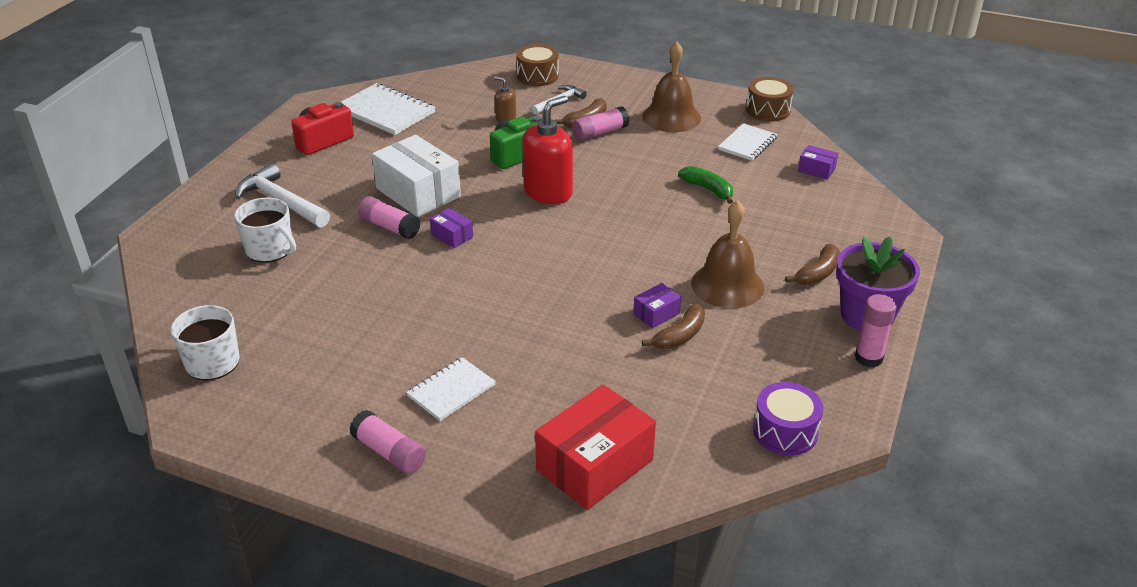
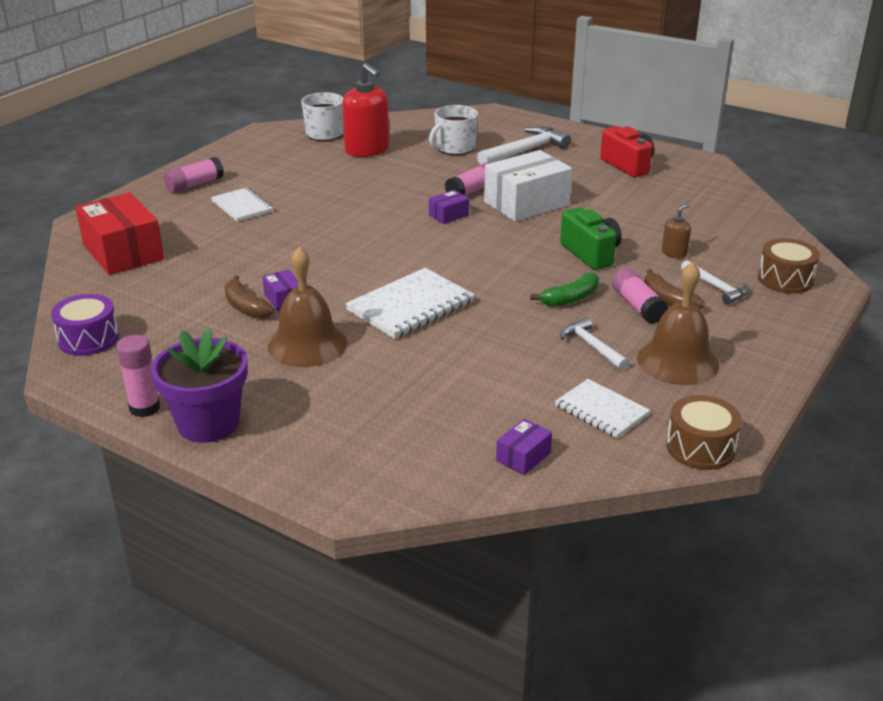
camera: 100 degrees right, 5 degrees down
(386, 111) = (688, 193): white notebook -> white notebook (410, 306)
(548, 192) = (512, 265): red soap dispenser -> red soap dispenser (367, 150)
(667, 150) = (591, 346): none -> white hammer
(708, 189) = (494, 362): green banana -> green banana (570, 299)
(817, 273) = (298, 406): brown banana -> none

